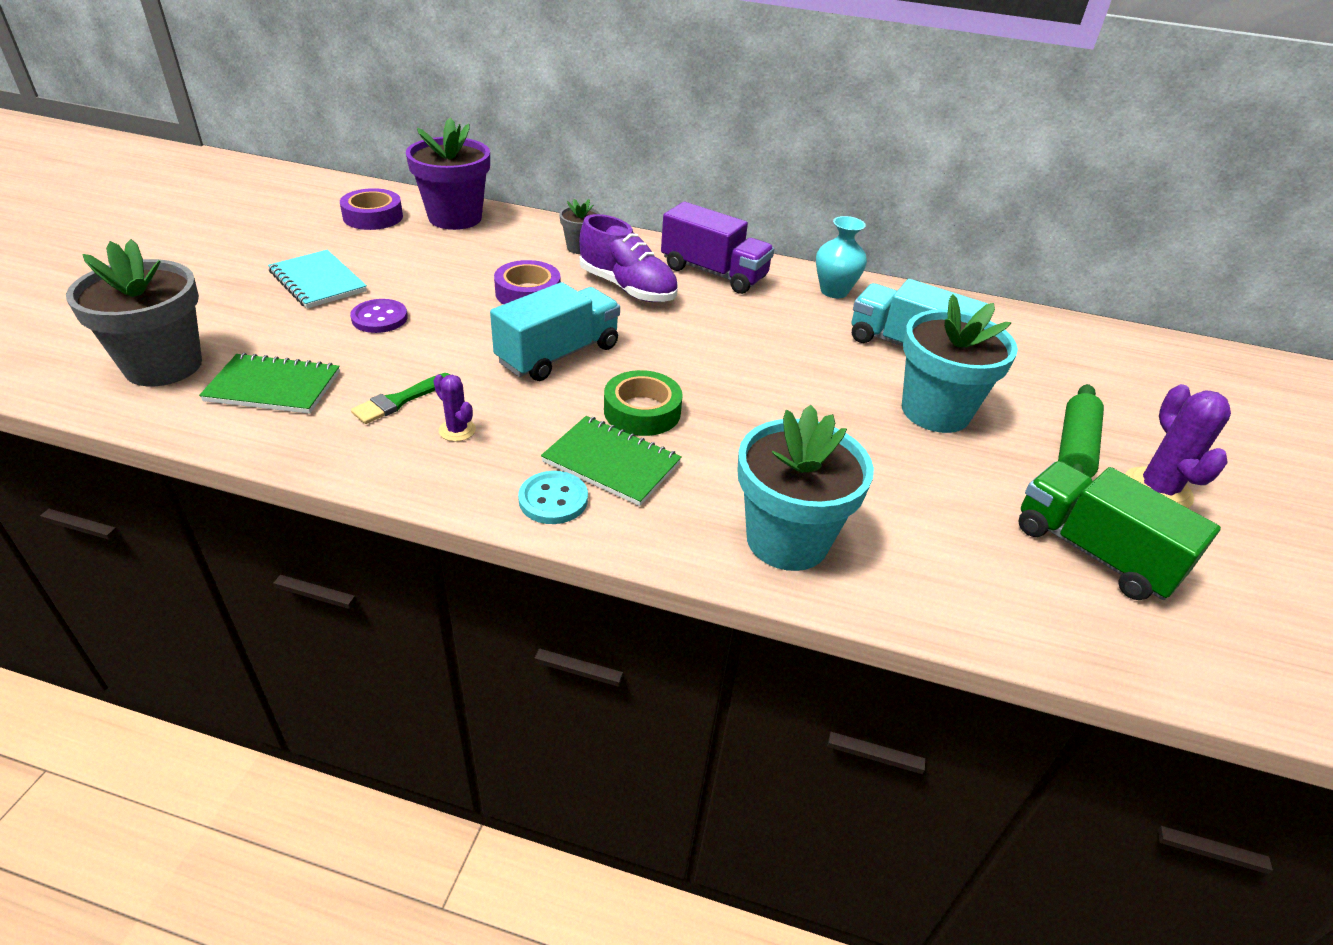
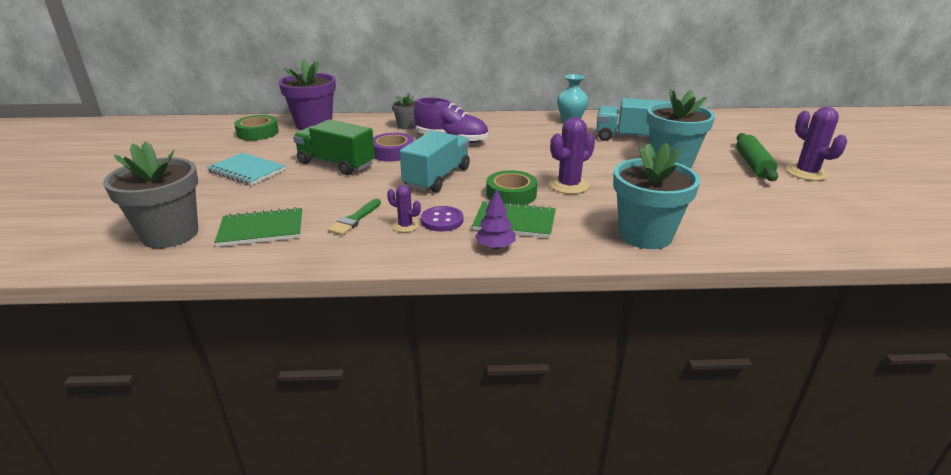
camera: 15 degrees left, 10 degrees down
(373, 217) = (258, 133): purple tape -> green tape
(379, 318) = (306, 181): purple button -> purple button (442, 220)
(553, 499) = (495, 247): turquoise button -> purple tree
(713, 273) = (496, 124): purple truck -> none
(739, 416) = (569, 185): none -> purple cactus
(1093, 552) = (801, 205): green truck -> green truck (336, 164)

